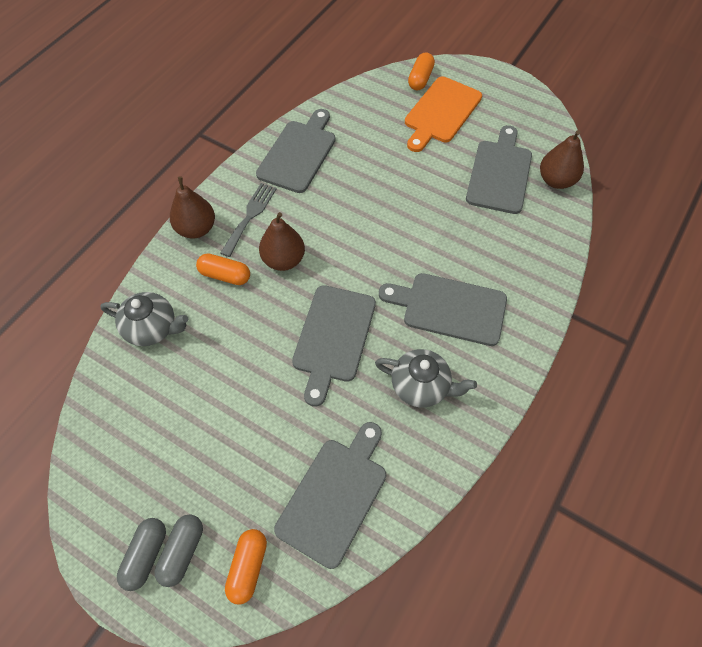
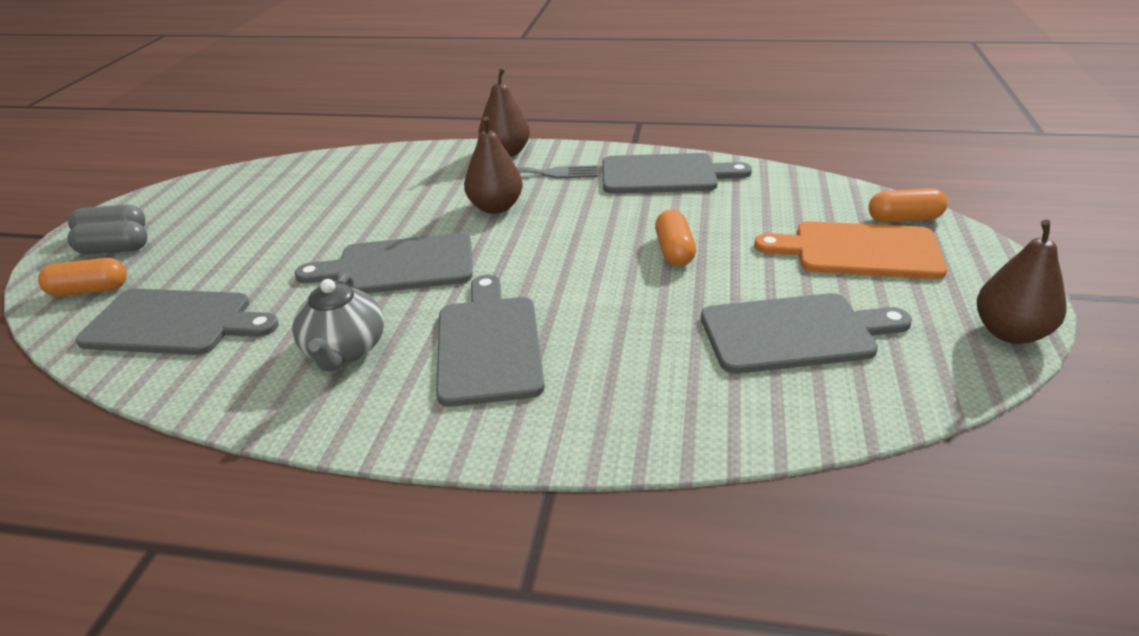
camera: 70 degrees right, 25 degrees down
(152, 328) = (369, 167): grey teapot -> none
(225, 275) = (454, 182): orange capsule -> orange capsule (674, 251)
(556, 180) = (845, 400): brown pear -> brown pear (1010, 333)

